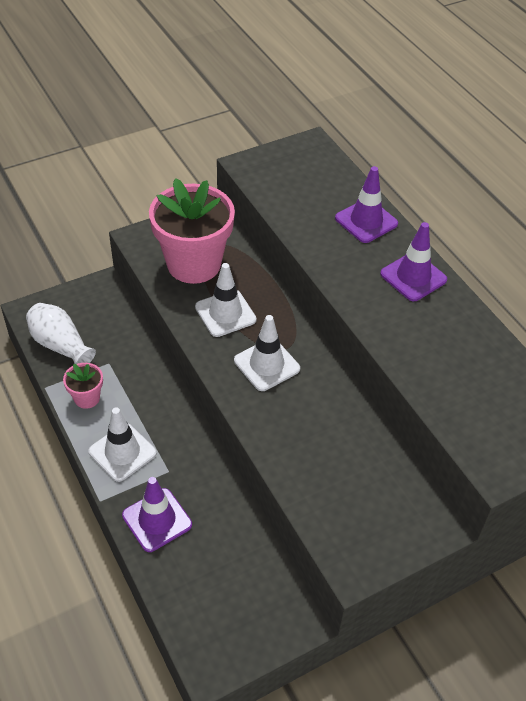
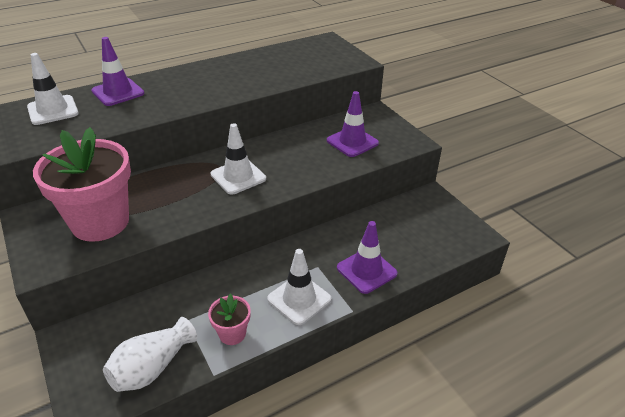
camera: 90 degrees left, 10 degrees down
(225, 313) = (174, 200): white traffic cone -> white traffic cone (53, 110)
(413, 277) = (188, 77): purple traffic cone -> purple traffic cone (352, 142)

